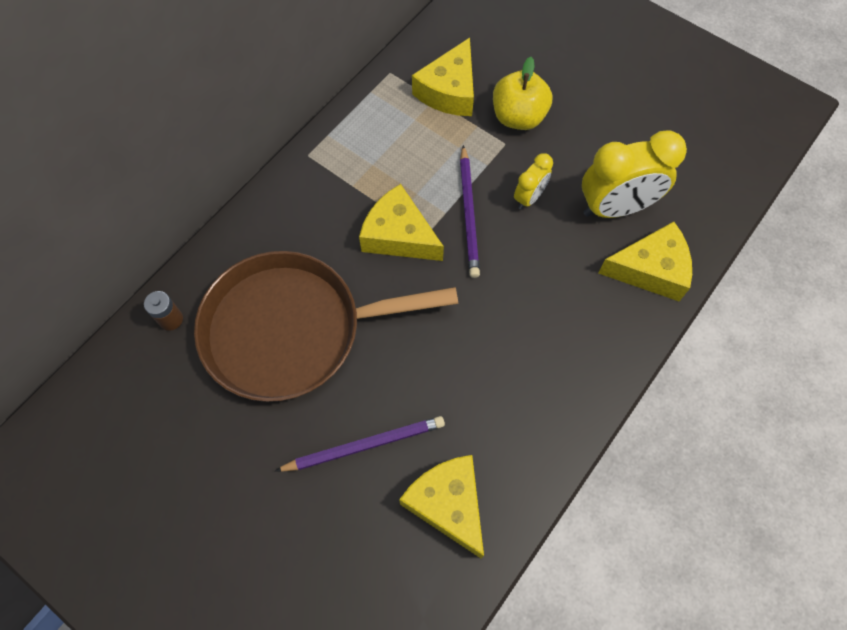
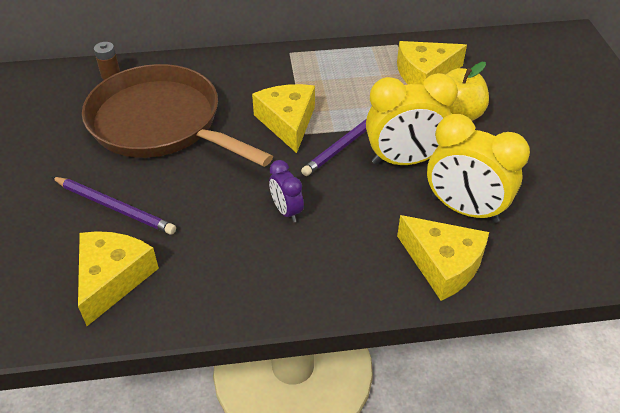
camera: 45 degrees right, 20 degrees down
(499, 322) = (286, 211): none -> purple clock
(529, 197) = (404, 160): yellow clock -> yellow clock, size x1.92

